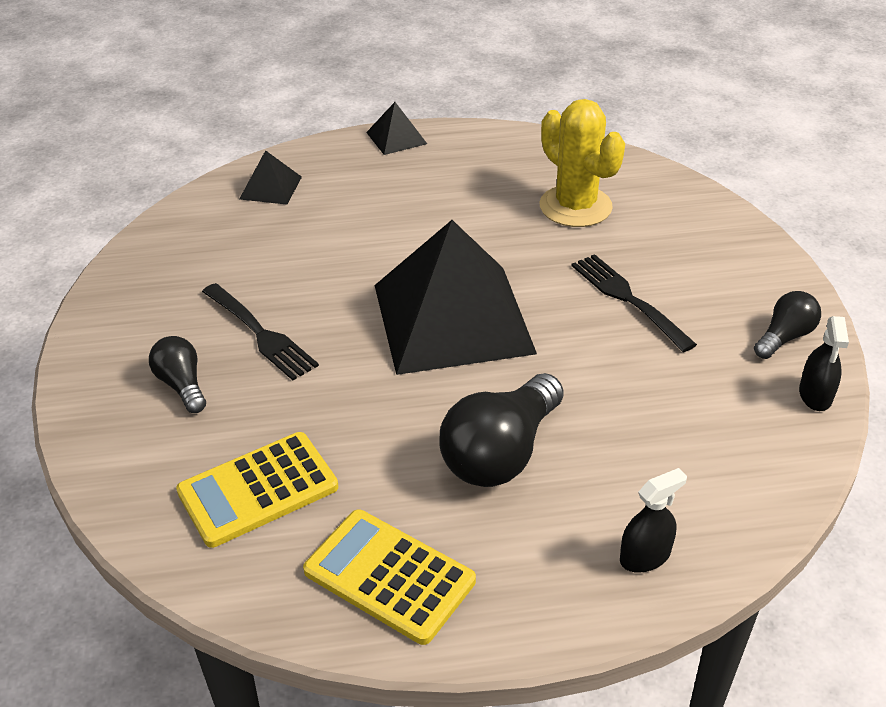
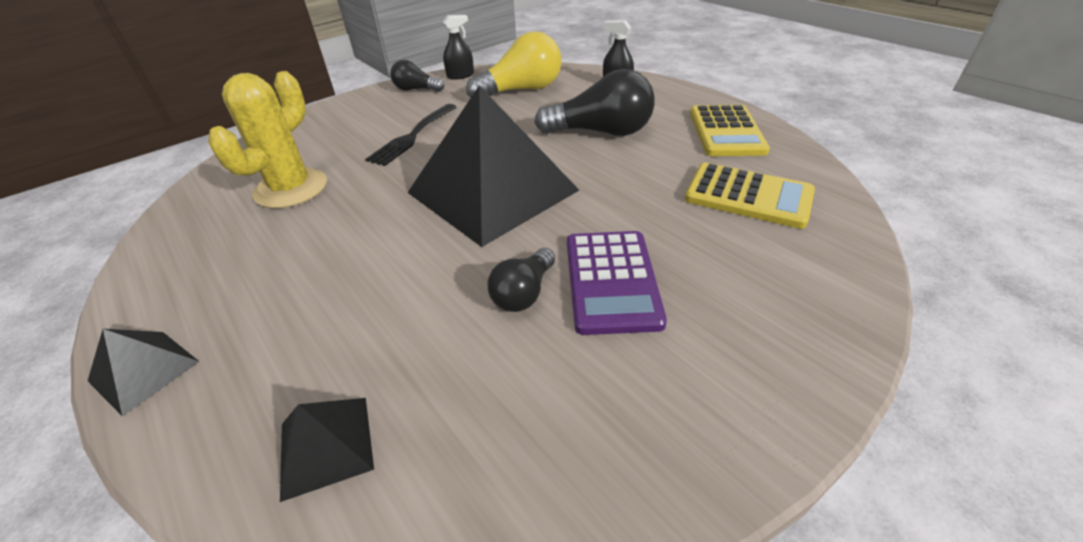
camera: 120 degrees left, 0 degrees up
(182, 385) = (724, 292): black light bulb -> black light bulb (524, 293)
(260, 334) = (611, 281): black fork -> purple calculator
(703, 436) = (521, 90): none -> yellow light bulb

